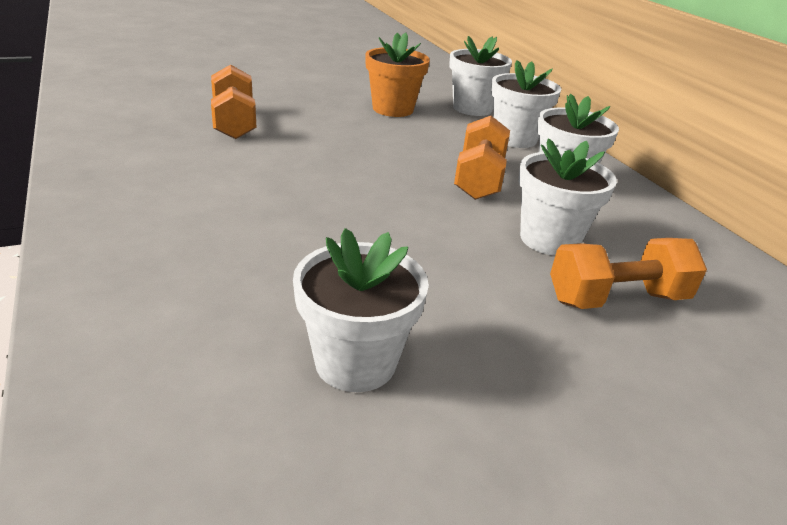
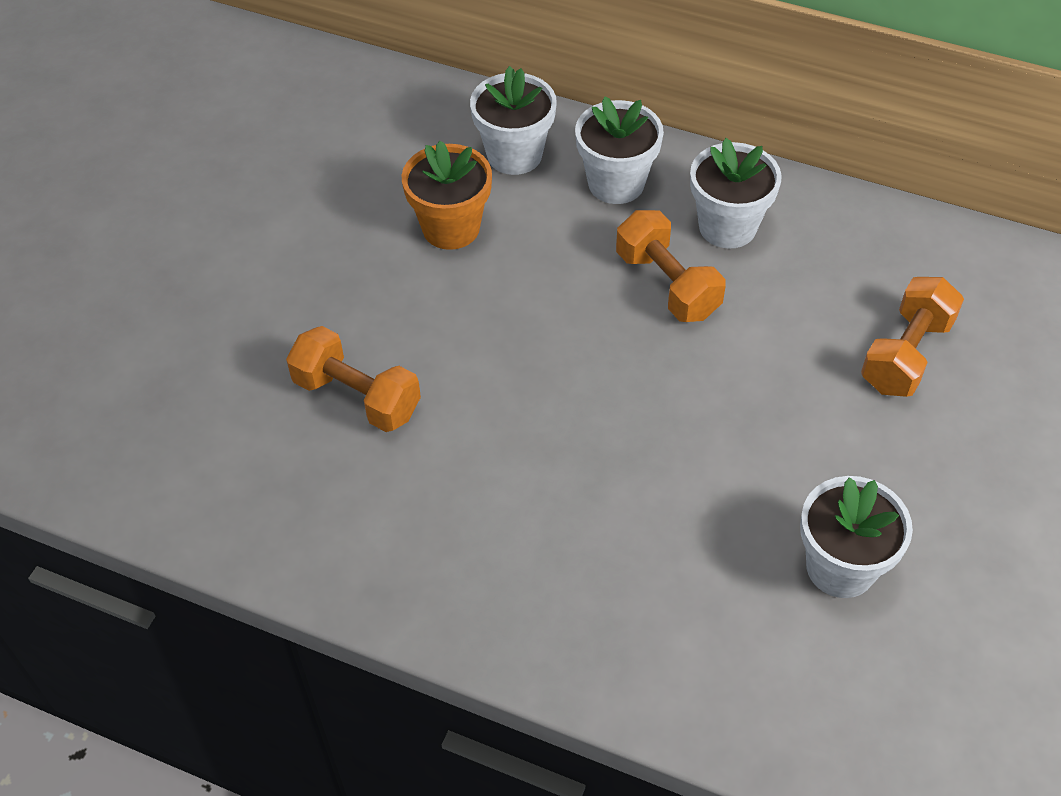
camera: 40 degrees left, 20 degrees up
(549, 239) = (802, 323): white flower pot -> none

